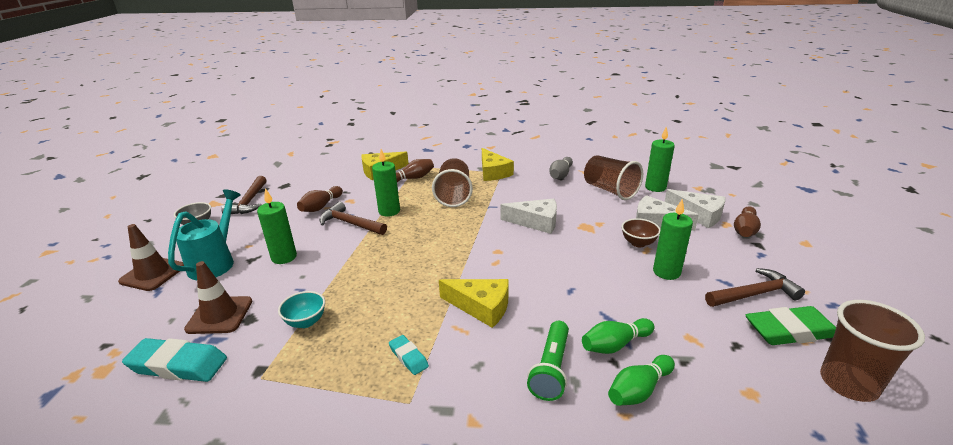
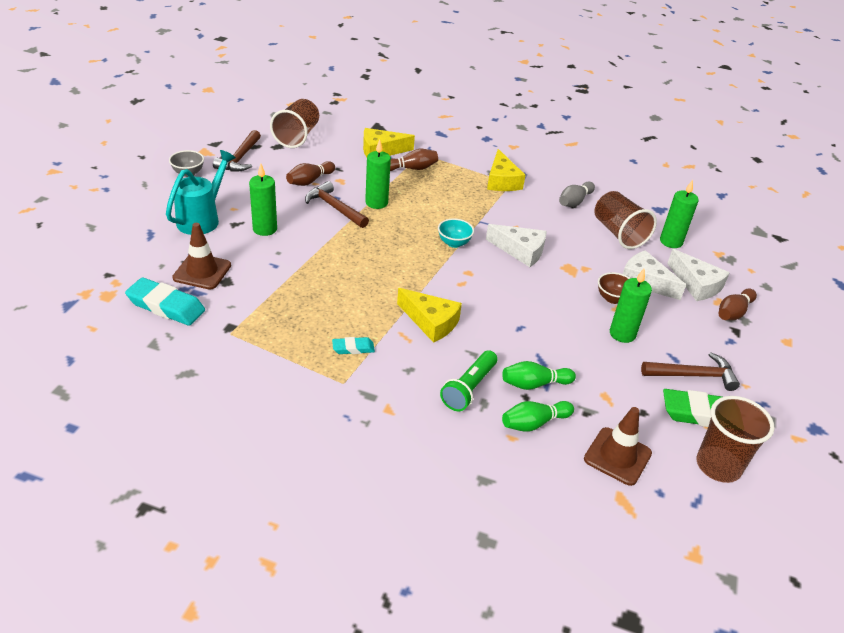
camera: 10 degrees right, 10 degrees up
(153, 274) = (146, 217): brown traffic cone -> brown traffic cone (617, 456)
(306, 322) = (274, 296): turquoise bowl -> turquoise bowl (454, 243)
(408, 357) = (353, 348): turquoise eraser -> turquoise eraser turned 75 degrees counterclockwise
(454, 195) = (449, 200): brown cup -> brown cup (297, 136)

